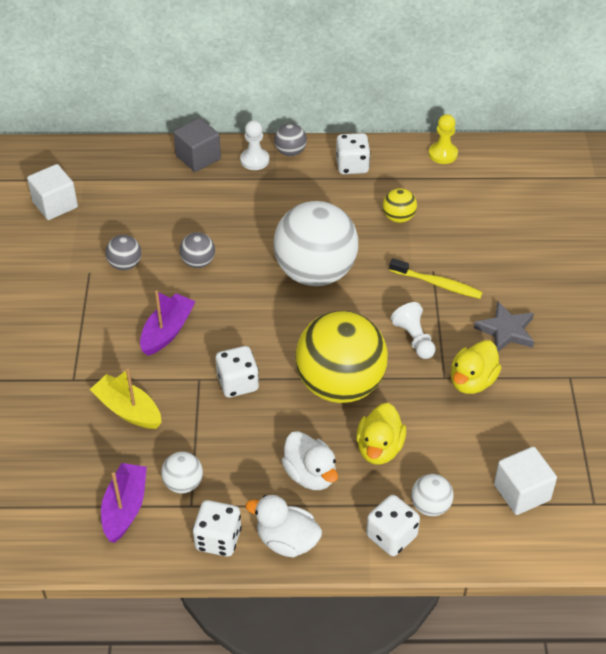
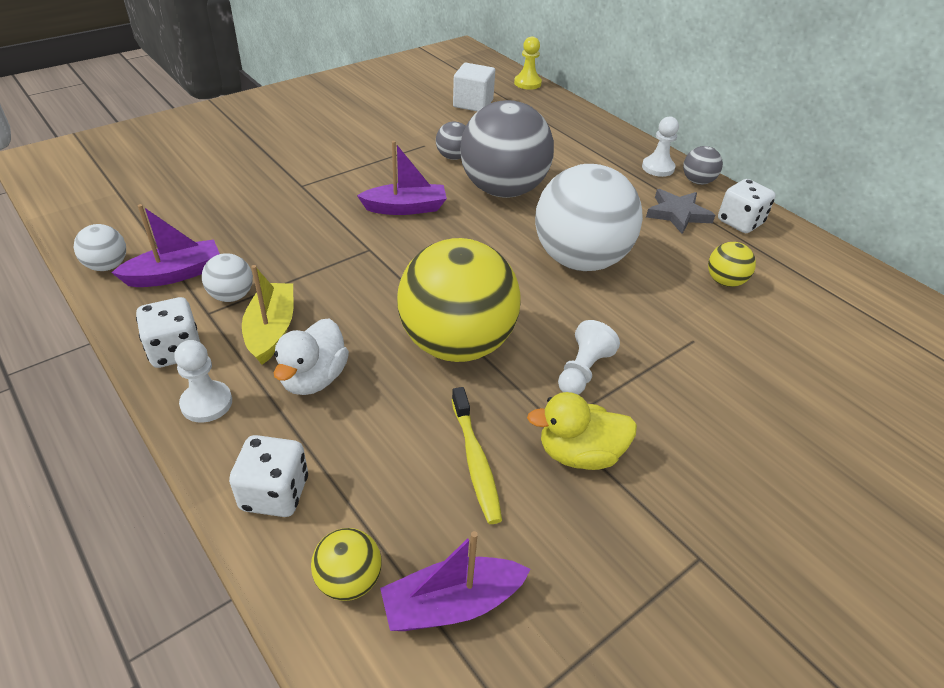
camera: 50 degrees right, 5 degrees down
(128, 410) = (293, 226): yellow boat -> yellow boat (271, 330)
(198, 157) = (616, 141): grey cube -> none
(198, 262) = (503, 190): grey ball -> grey ball, size x2.34
(237, 383) = (387, 274): white dice -> none
(287, 541) = (206, 403): white duck -> white pawn
(379, 448) = (398, 418): yellow duck -> none
(430, 506) = (350, 510): white ball -> white ball (107, 266)
(437, 284) = (680, 353): yellow toothbrush -> yellow toothbrush (475, 461)
(443, 154) = (852, 272): yellow pawn -> yellow pawn (527, 83)
(476, 528) = (349, 580): none -> yellow ball
(506, 330) = (691, 448): grey star -> grey star (678, 214)
(522, 492) = (452, 604): white cube -> purple boat

